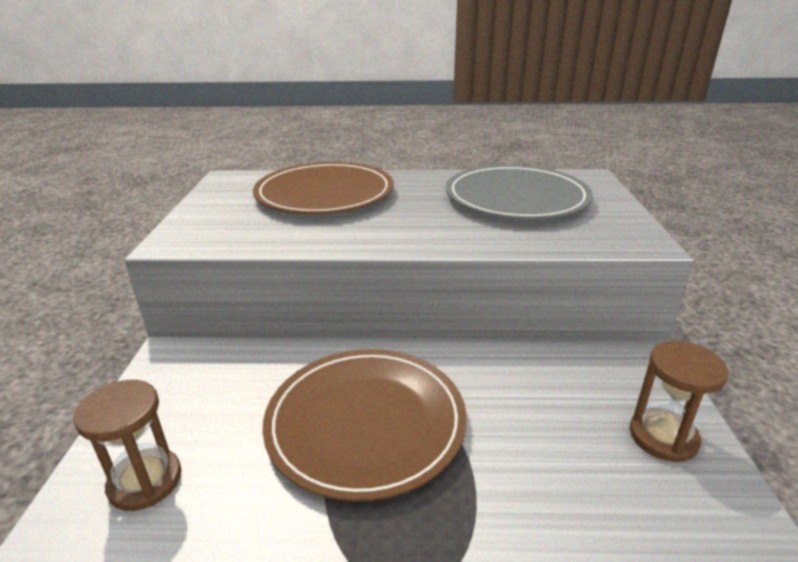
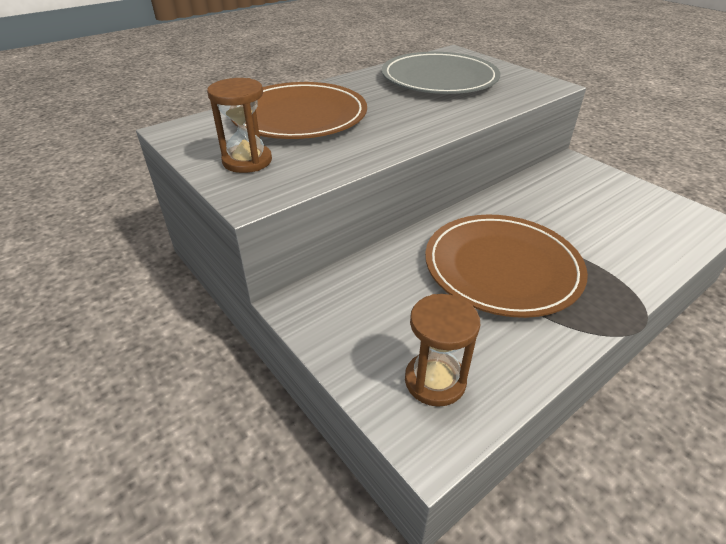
camera: 40 degrees left, 10 degrees up
(663, 437) = (631, 197): brown hourglass -> brown hourglass (247, 161)

